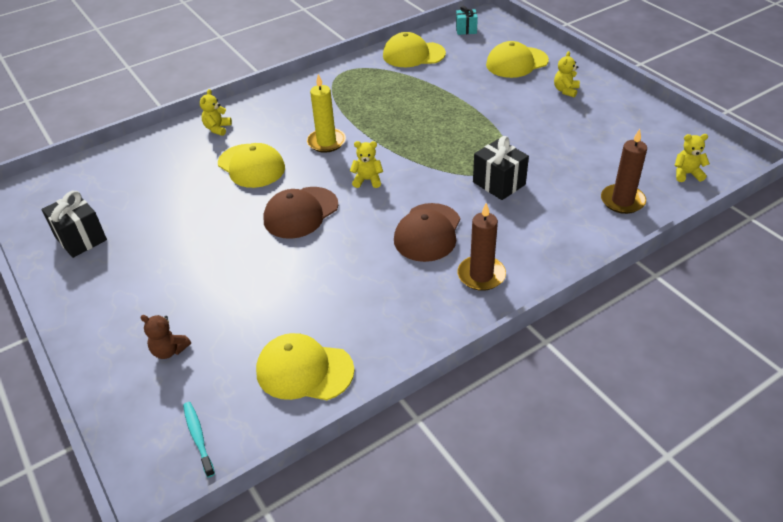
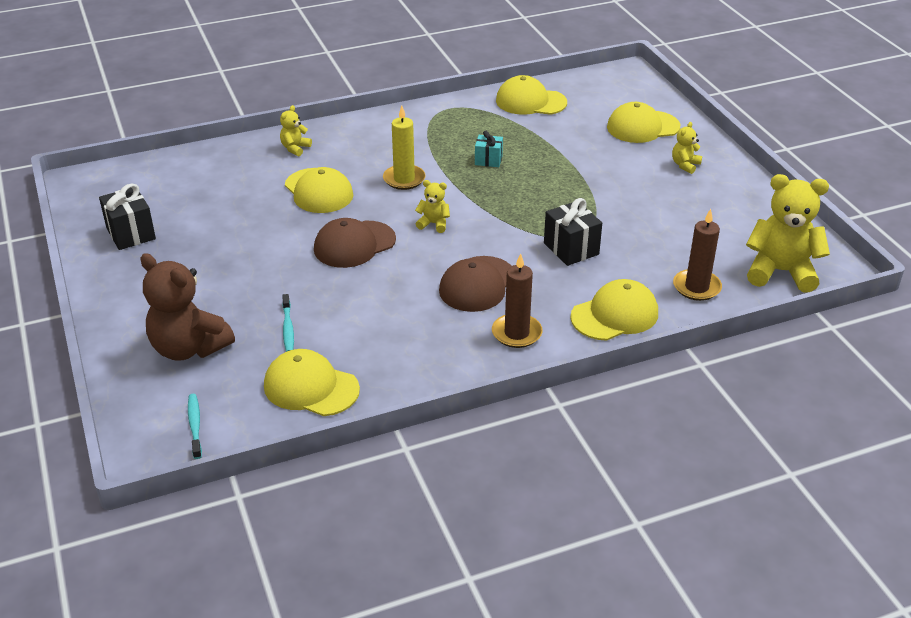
camera: 10 degrees right, 5 degrees down
(169, 350) = (189, 348): brown teddy bear -> brown teddy bear, size x2.11
(263, 310) = (288, 328): none -> turquoise toothbrush
(466, 30) = (600, 83): turquoise gift -> turquoise gift (488, 160)
(562, 241) = (615, 315): none -> yellow cap
(687, 174) = (780, 272): yellow teddy bear -> yellow teddy bear, size x2.11

